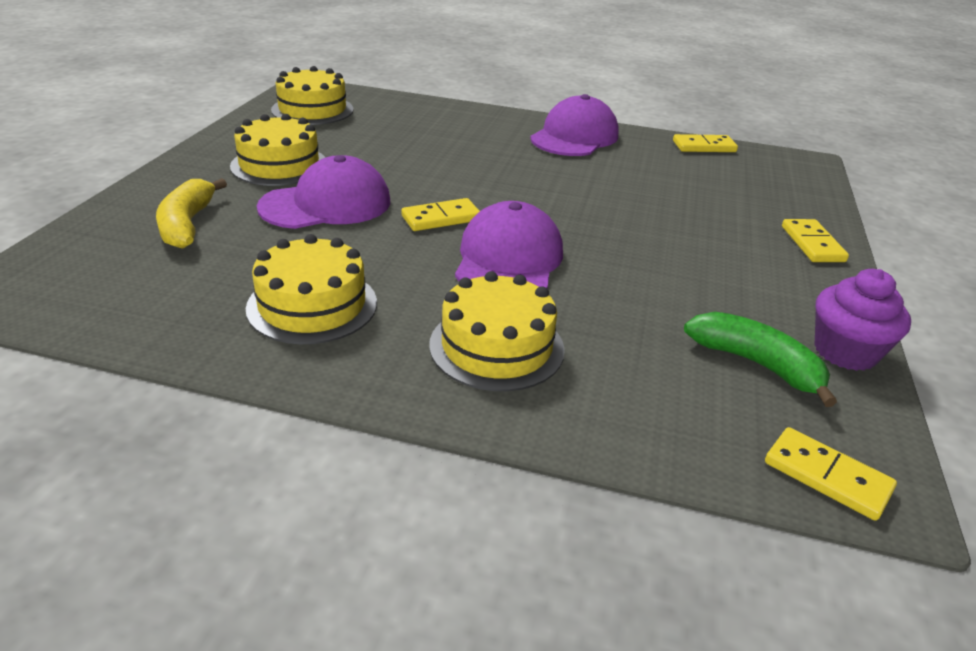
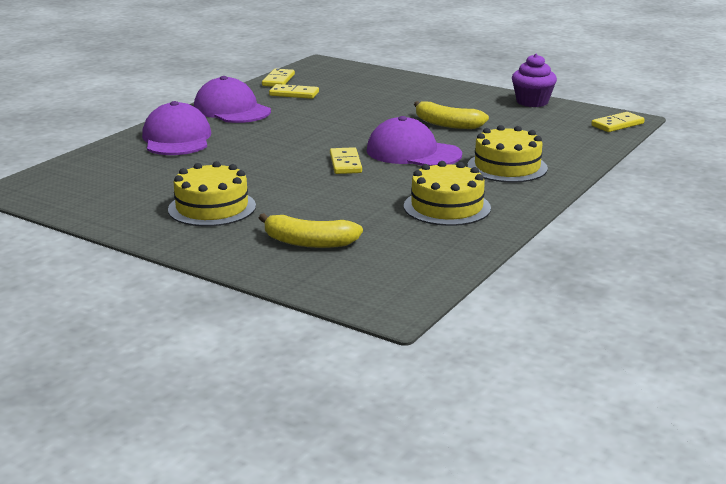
camera: 70 degrees left, 10 degrees down
(312, 110) = (85, 189): yellow cake -> none
(326, 204) = (301, 195): purple cap -> purple cap (177, 138)
(648, 276) = (447, 124): none -> yellow banana
(756, 364) = (537, 119): green banana -> none
(812, 244) = (428, 85): yellow domino -> yellow domino (294, 94)

